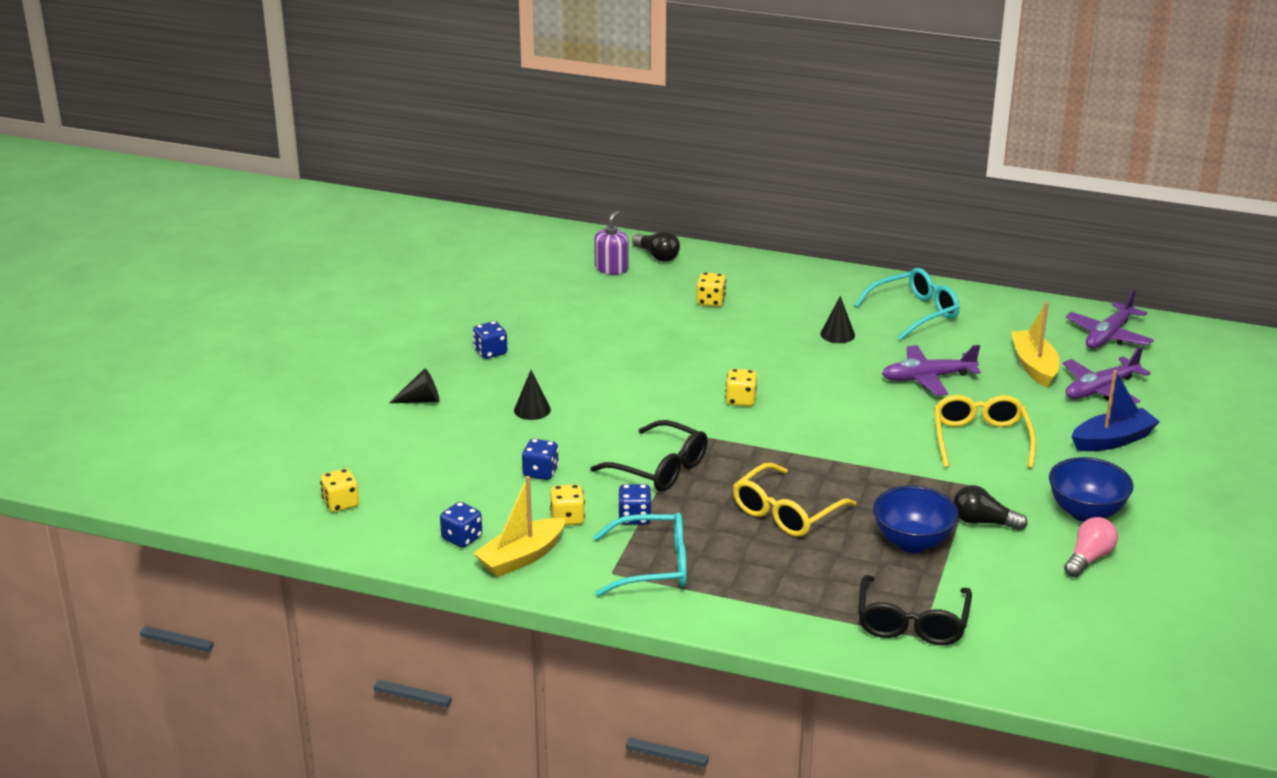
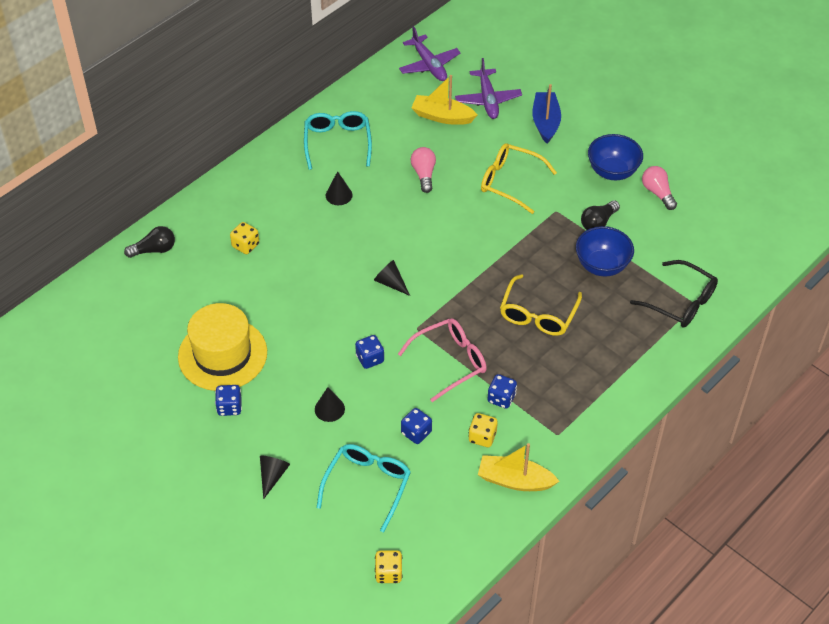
camera: 65 degrees left, 20 degrees up
(462, 538) = (474, 508): blue dice -> blue dice (370, 359)
(521, 557) = (515, 480): yellow boat -> yellow boat turned 120 degrees clockwise
(554, 329) = (222, 354): none -> yellow hat
(611, 268) = (153, 285): purple soap dispenser -> none
(653, 566) = (561, 409): turquoise glasses -> turquoise glasses (367, 485)
(660, 468) = (450, 361): black glasses -> pink glasses
(740, 400) = (391, 283): yellow dice -> black cone
(786, 512) = (538, 314): yellow glasses -> yellow glasses turned 45 degrees clockwise
(927, 378) = (424, 174): purple plane -> pink light bulb

